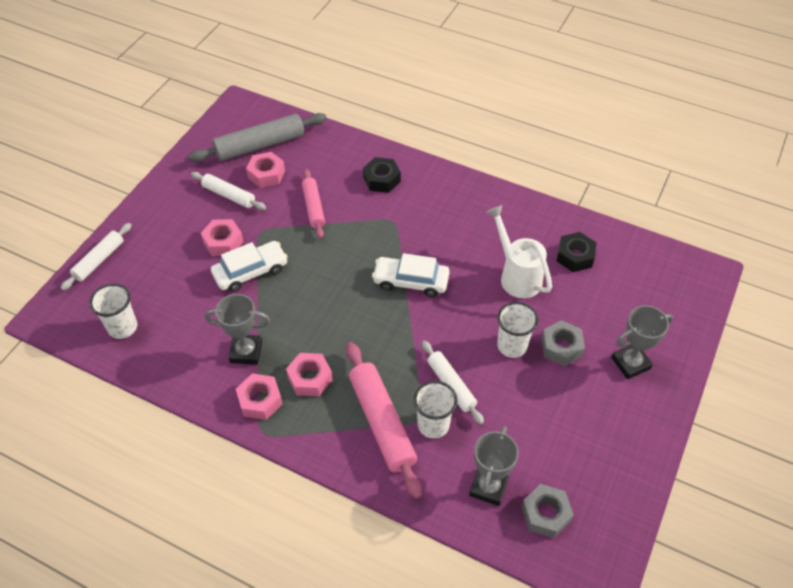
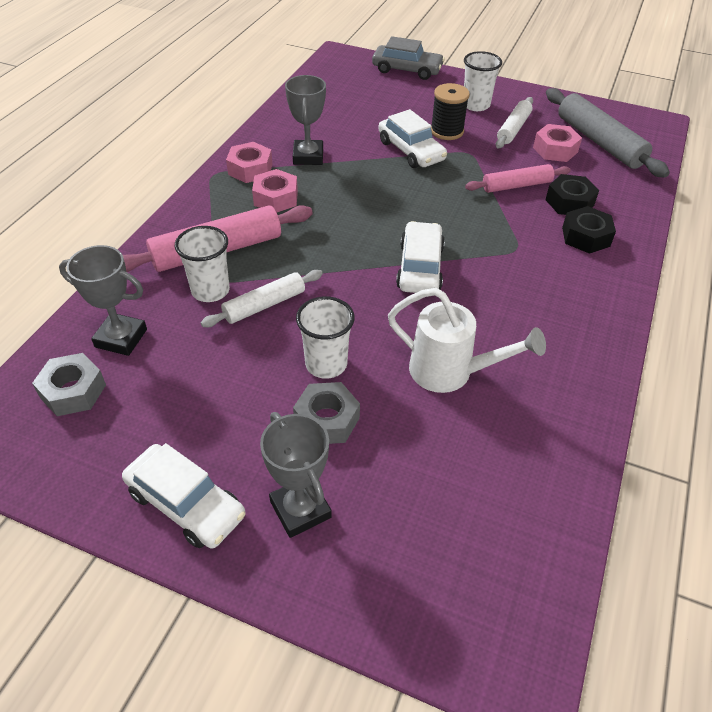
camera: 85 degrees right, 5 degrees down
(99, 260) = (407, 70): white rolling pin -> grey car
(122, 327) = (332, 90): white cup -> white cup (476, 105)
(223, 242) = (447, 131): pink nut -> black spool
(517, 276) = (450, 372): white watering can -> white watering can turned 60 degrees clockwise
(575, 256) = (506, 446): black nut -> black nut (569, 202)
(634, 426) = (186, 504): none -> white car

